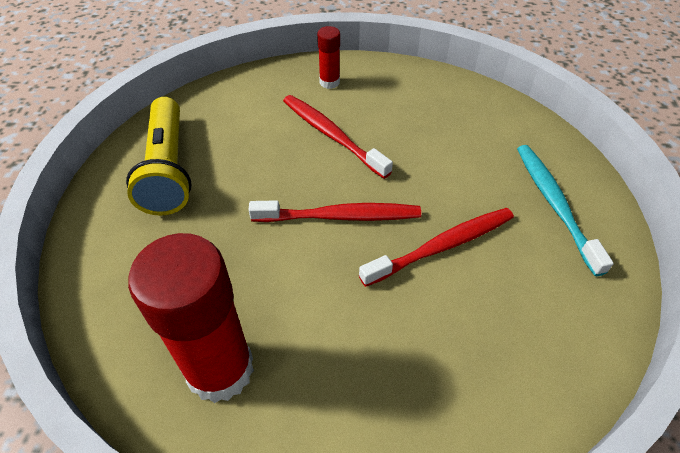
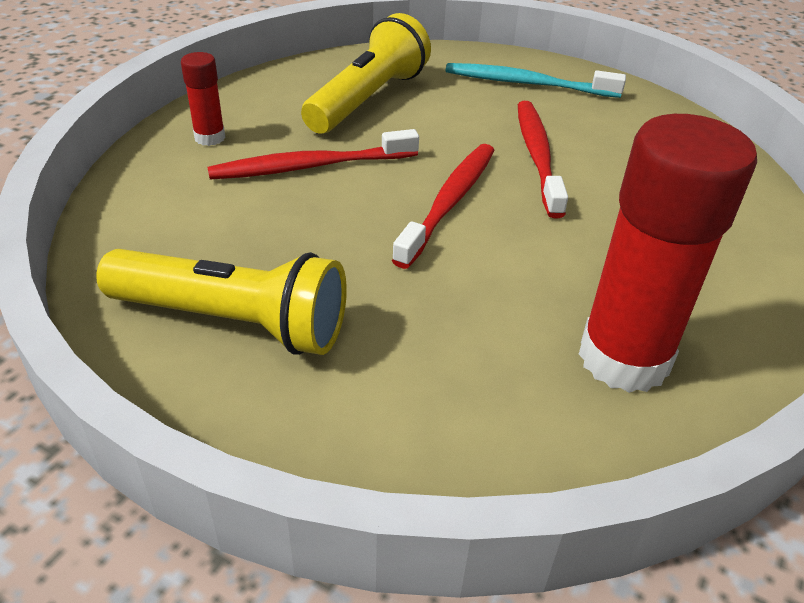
camera: 65 degrees left, 10 degrees down
(438, 127) = (368, 99): none -> yellow flashlight

